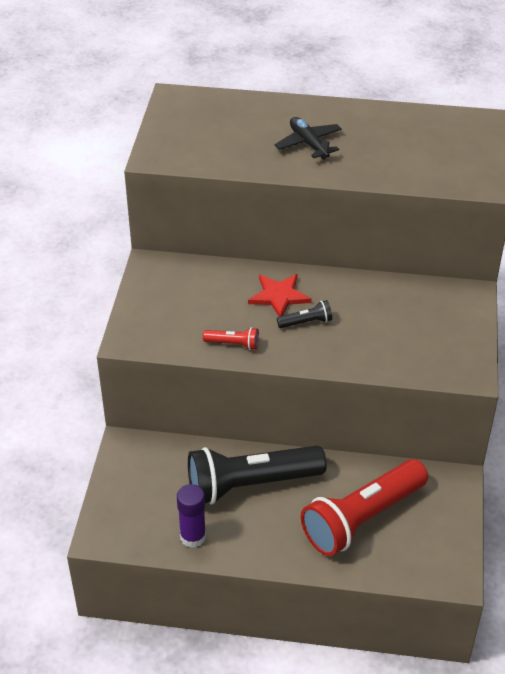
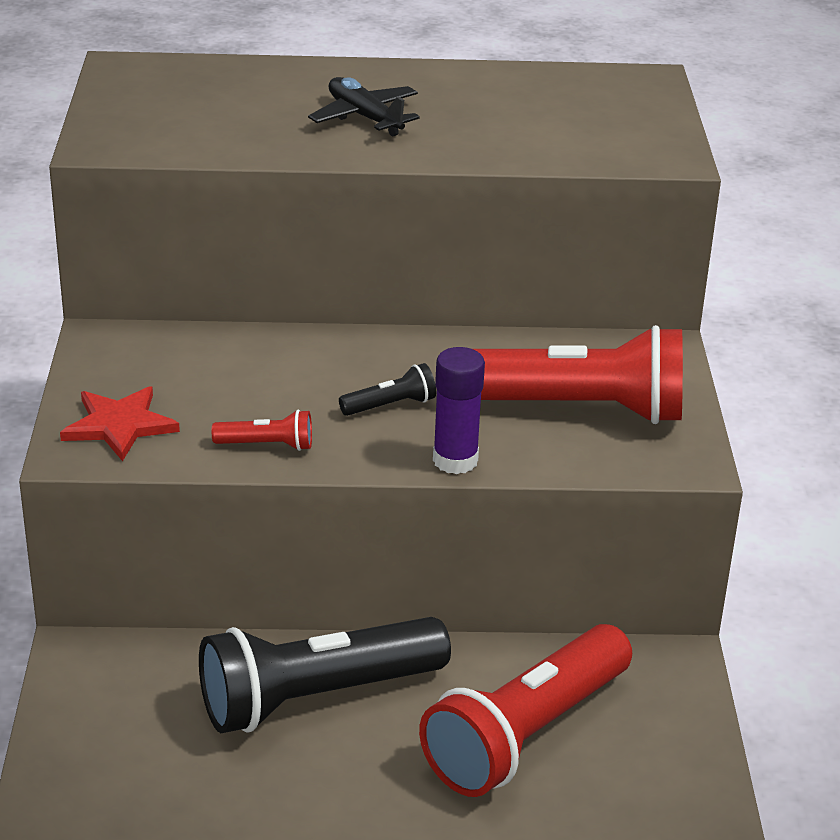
camera: 10 degrees left, 10 degrees down
(193, 537) = (222, 792): purple glue stick -> purple glue stick (455, 460)
(279, 296) = (336, 371): red star -> red star (119, 425)
(411, 332) = (574, 409): none -> red flashlight

